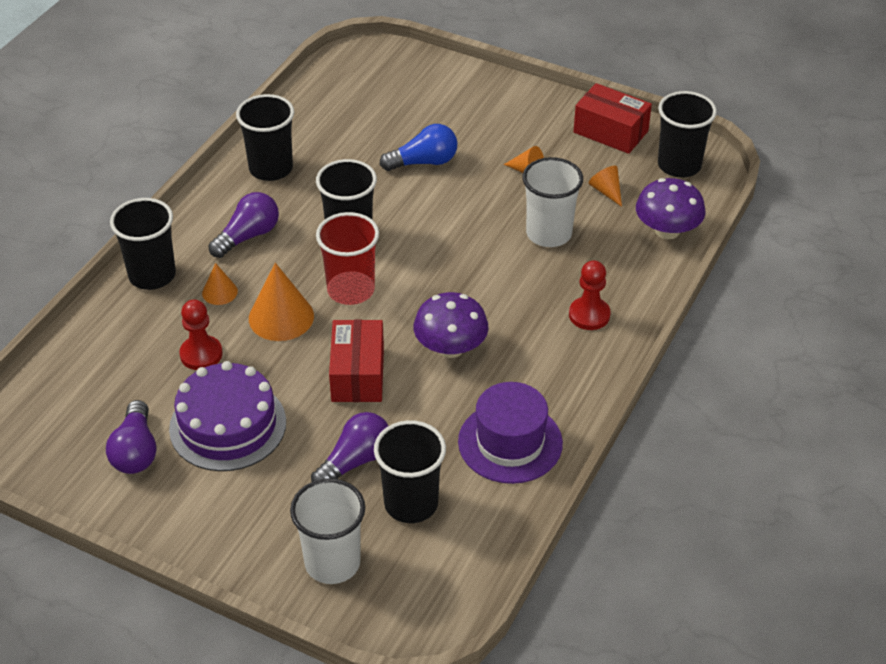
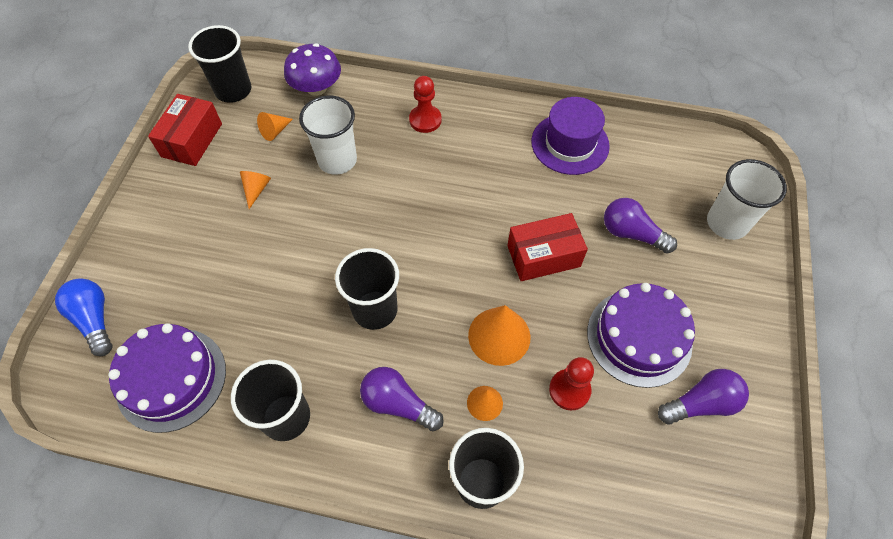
camera: 105 degrees left, 15 degrees up
(338, 108) = (171, 379): none -> purple cake
(351, 290) = (447, 288): red cup -> none
(411, 503) = (652, 189): black cup -> none
(424, 162) = (254, 274): blue light bulb -> blue light bulb (94, 320)
(450, 348) = (490, 199): purple mushroom -> none

